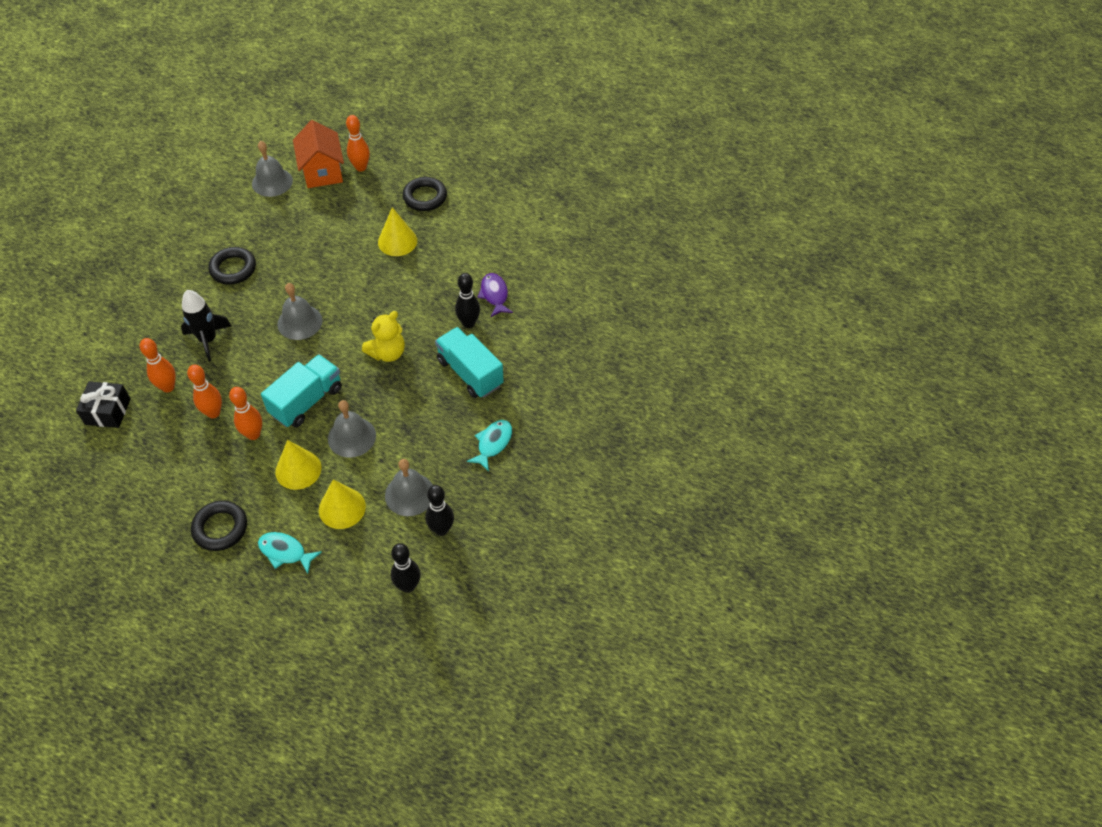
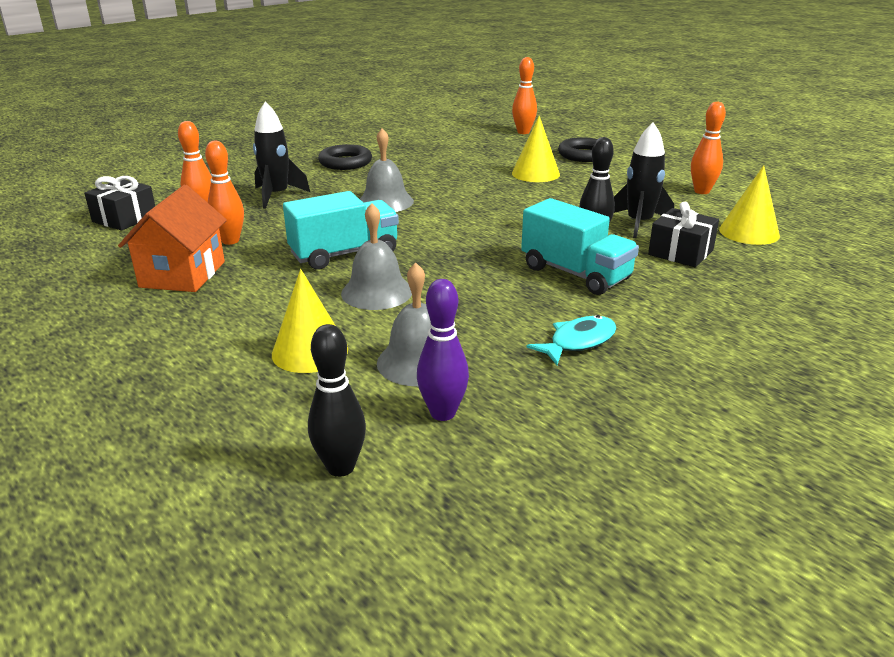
camera: 25 degrees right, 25 degrees down
(220, 528) = (136, 330): black ring -> none
(253, 434) = (258, 265): orange bowling pin -> orange bowling pin (701, 191)
(272, 182) = (427, 127): grey bell -> none
(285, 552) = (192, 374): turquoise fish -> none
(298, 469) = (284, 303): yellow cone -> yellow cone (749, 232)
(322, 172) = (482, 129): orange house -> orange house (183, 274)
(387, 353) = (473, 239): yellow teddy bear -> none
(441, 529) = (443, 413): black bowling pin -> purple bowling pin
(470, 373) = (575, 273): turquoise truck -> turquoise truck turned 150 degrees clockwise
(494, 295) = (639, 223): purple fish -> black rocket
(530, 325) = (680, 252): none -> black gift

